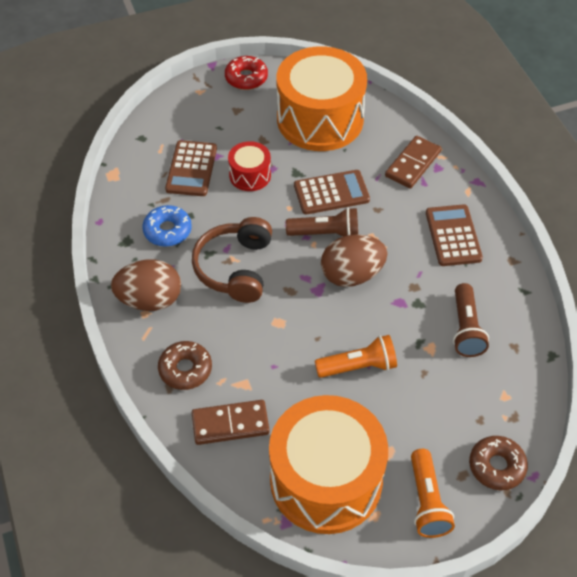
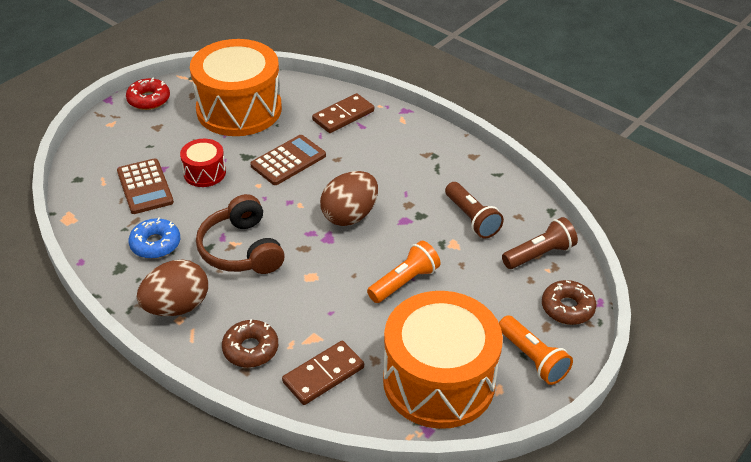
camera: 30 degrees left, 10 degrees down
(325, 233) = (305, 193): brown flashlight -> brown flashlight (539, 254)
(413, 164) = (343, 116): brown domino -> brown domino turned 45 degrees clockwise
(453, 236) = (413, 155): brown calculator -> none

